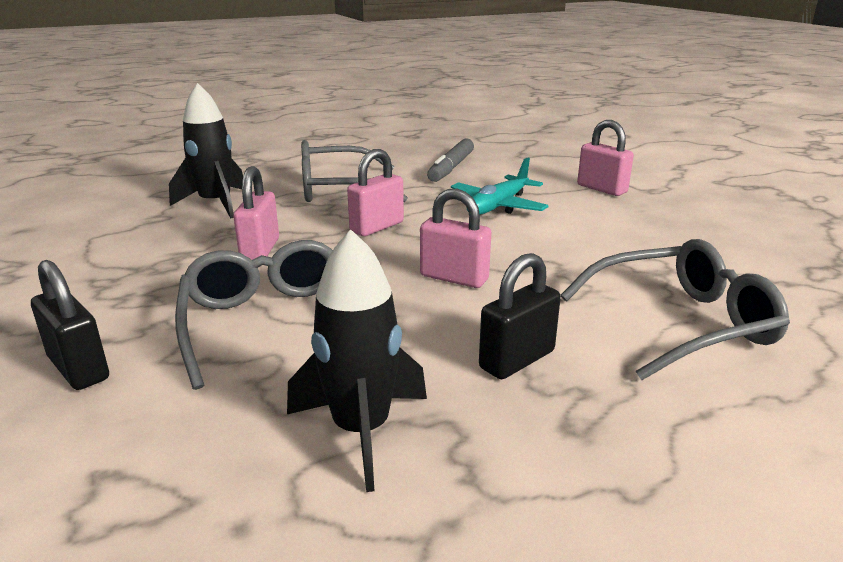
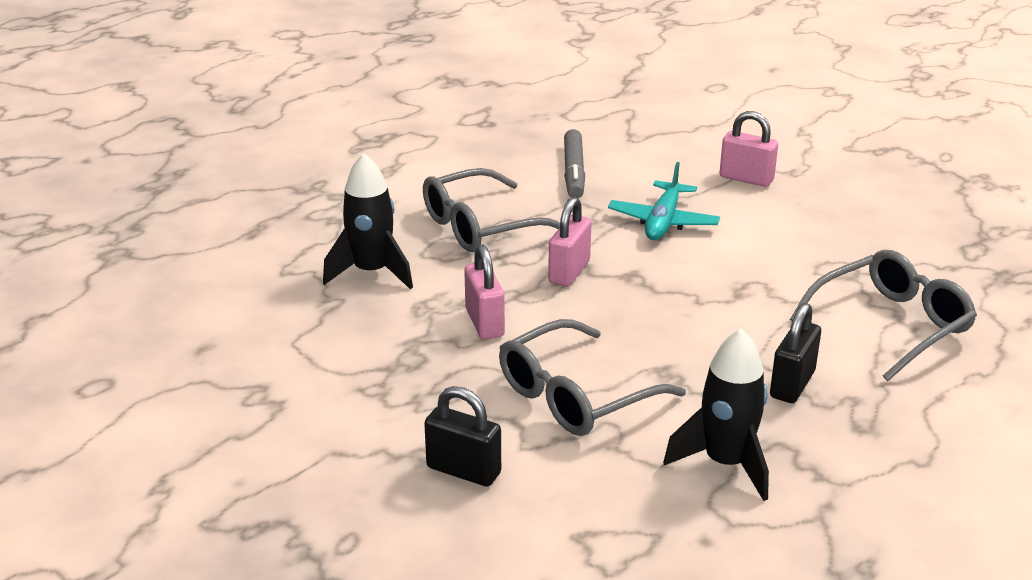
camera: 20 degrees left, 5 degrees up
(272, 323) = (576, 395): grey glasses -> grey glasses turned 90 degrees counterclockwise
(454, 278) = (688, 317): pink padlock -> none

